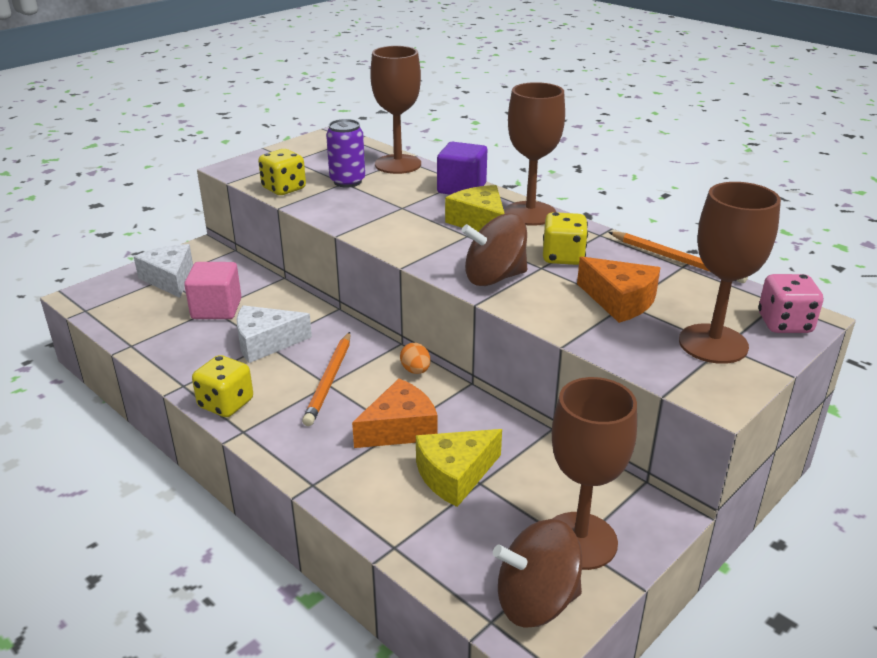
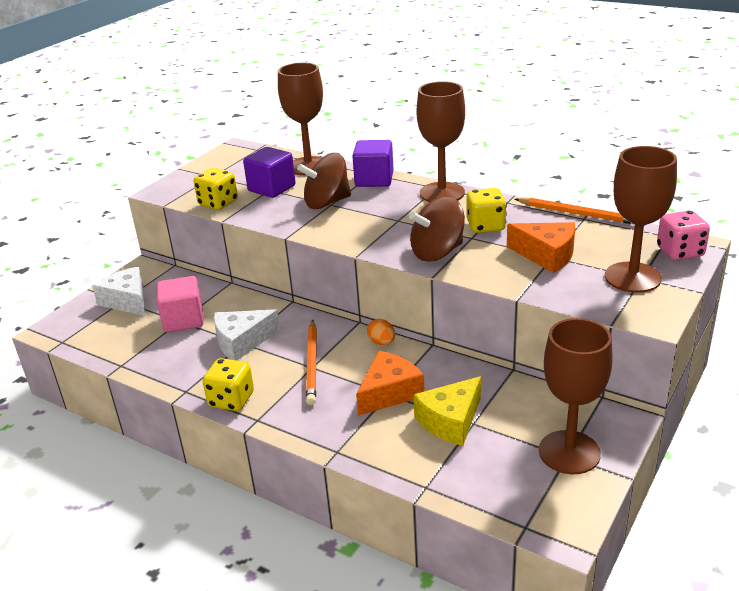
camera: 10 degrees left, 0 degrees up
(347, 181) = (272, 188): purple can -> purple cube
(479, 222) = (403, 207): yellow cheese -> none
(536, 601) = (554, 504): brown spinning top -> brown spinning top (327, 202)

